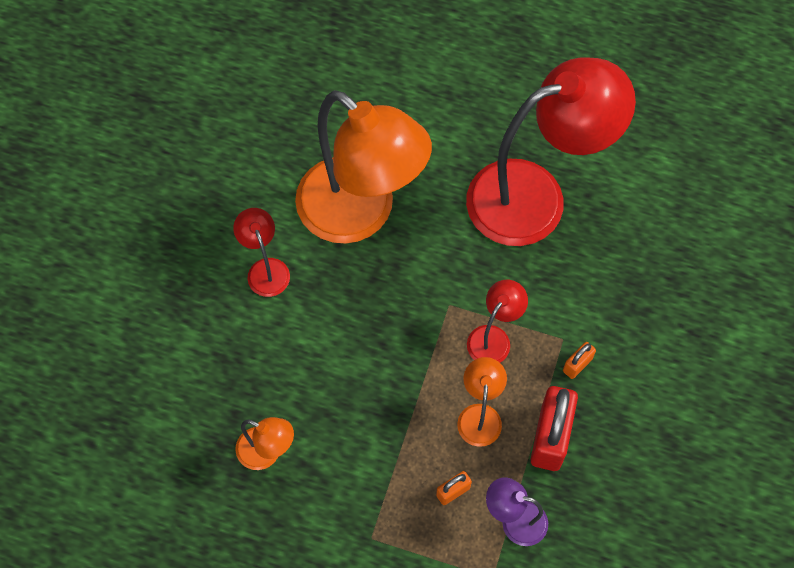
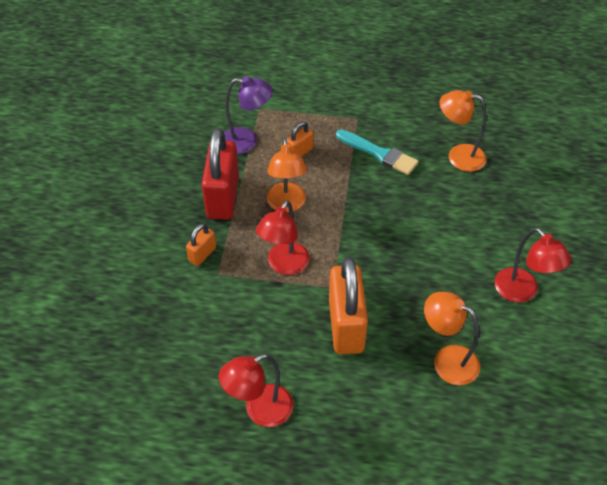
camera: 170 degrees right, 15 degrees down
(359, 473) = (379, 153): none -> turquoise brush
(360, 214) = (447, 360): orange lamp -> orange lamp, size x0.43
(445, 262) = (346, 326): none -> orange padlock
(535, 196) = (260, 410): red lamp -> red lamp, size x0.43

